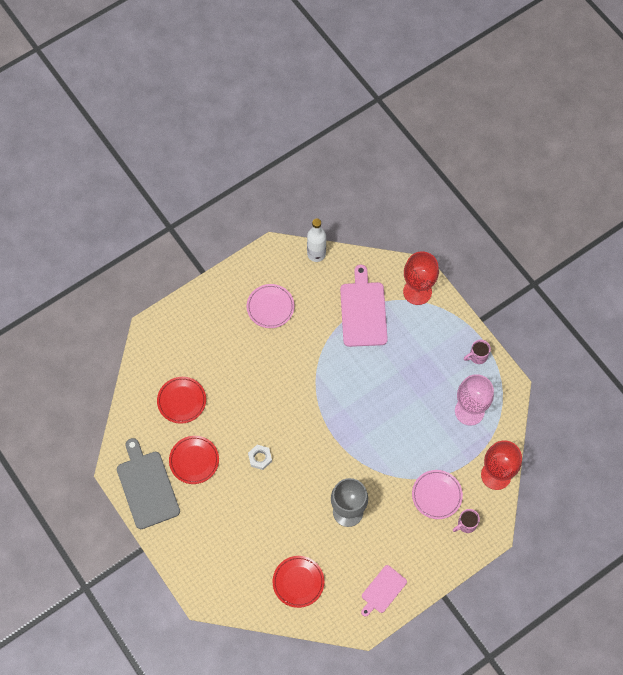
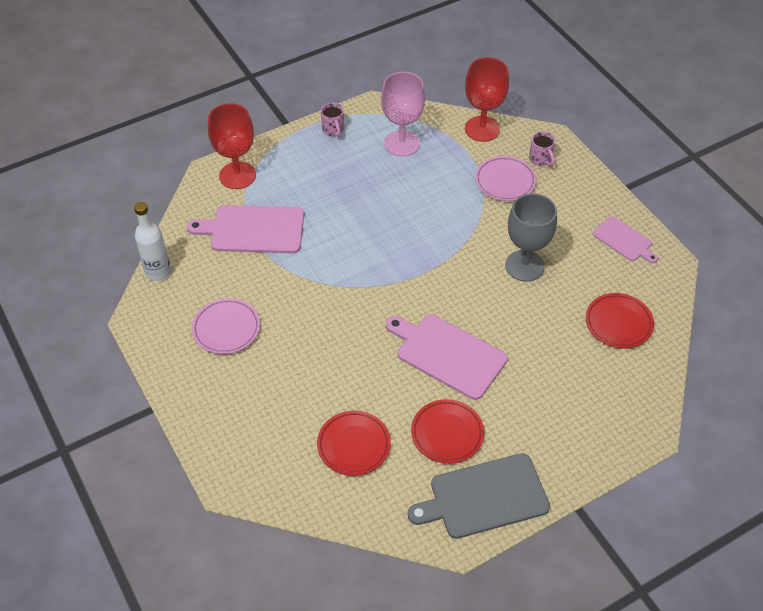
camera: 85 degrees left, 15 degrees down
(260, 458) = (448, 354): white nut -> pink cutting board

